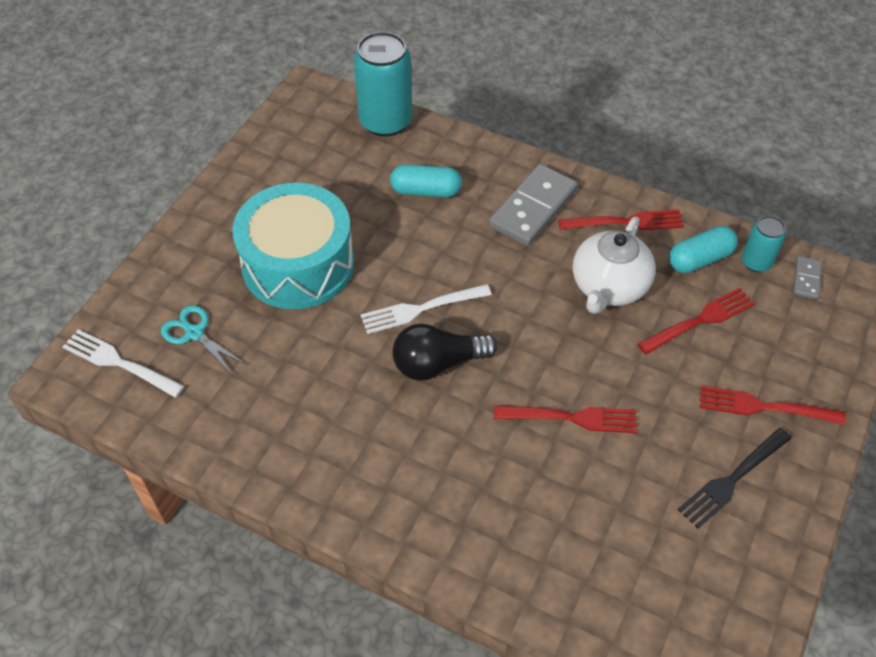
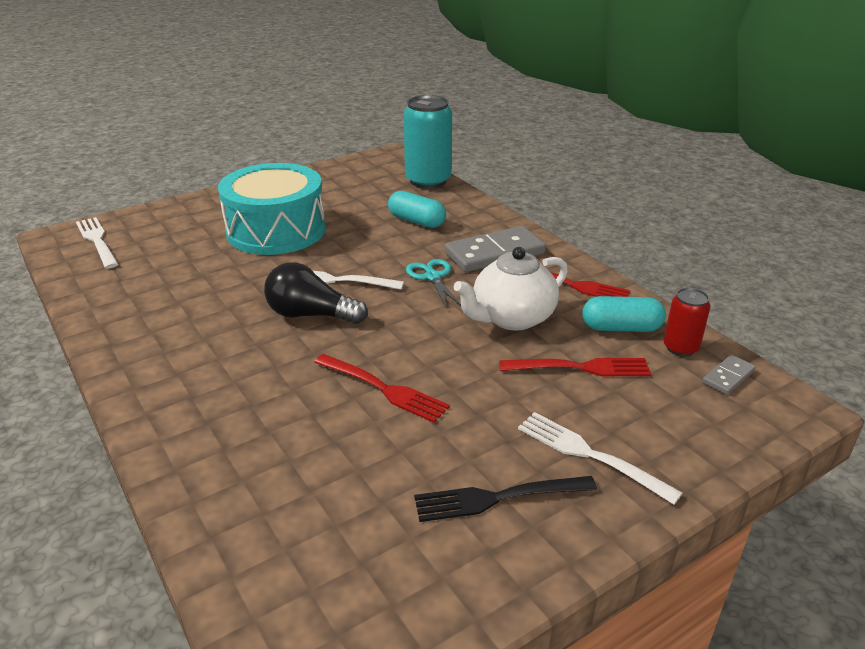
camera: 30 degrees right, 20 degrees down
(194, 333) = (162, 242): turquoise scissors -> turquoise scissors (432, 277)
(756, 262) = (680, 348): turquoise can -> red can
(764, 407) = (590, 455): red fork -> white fork

